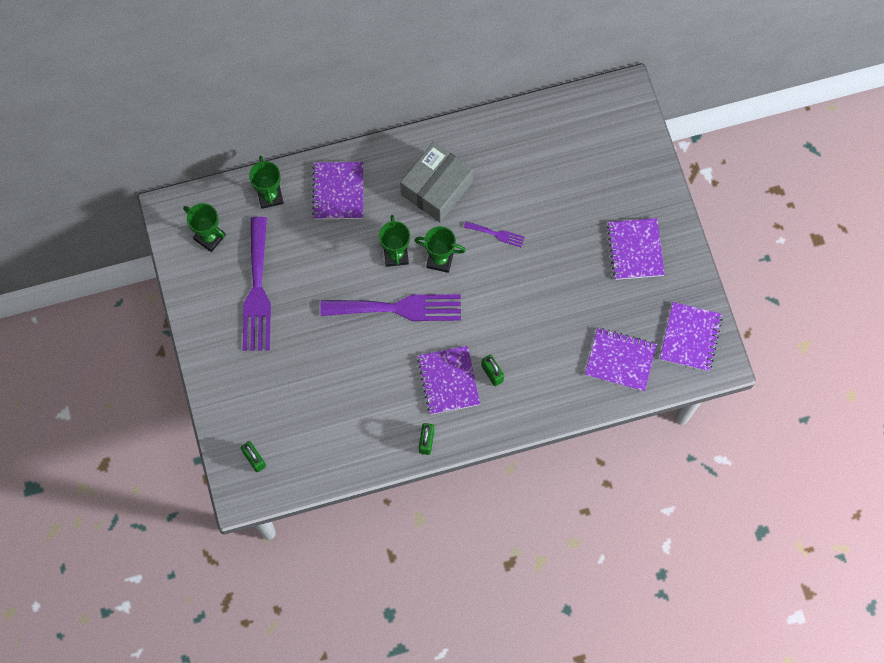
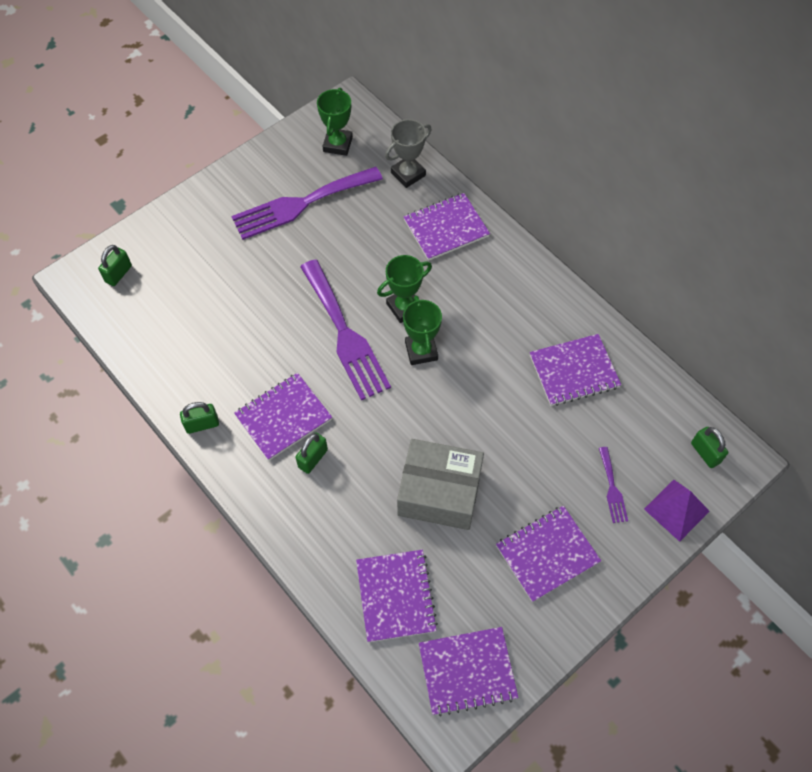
camera: 65 degrees right, 10 degrees down
(270, 196) = (408, 174): green trophy -> grey trophy
(437, 188) = (502, 314): grey box -> grey box (439, 492)
(497, 234) = (482, 394): purple fork -> purple fork (612, 488)
(508, 163) = (574, 371): none -> purple notebook
(611, 111) = (705, 453): none -> green padlock
(643, 152) = (676, 510): none -> purple pyramid

